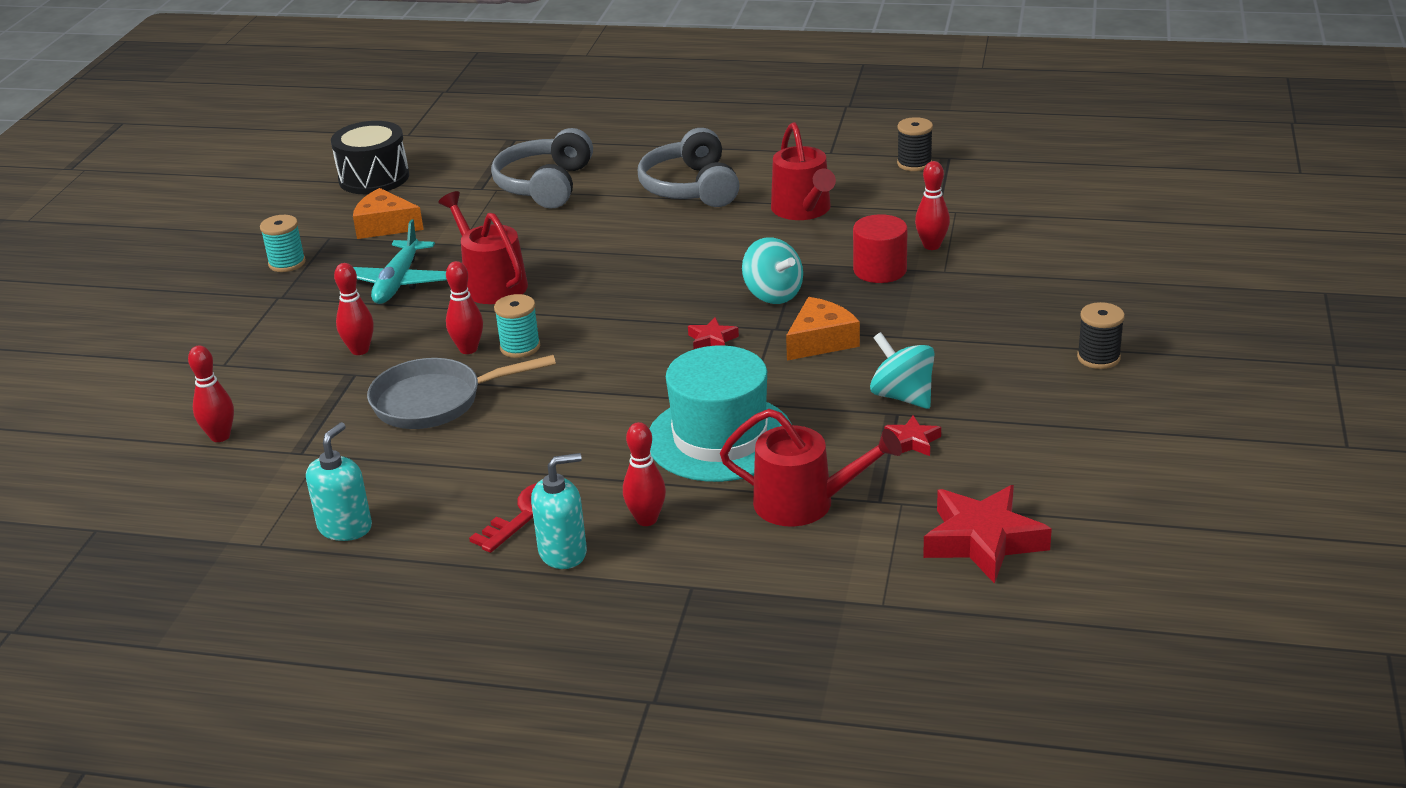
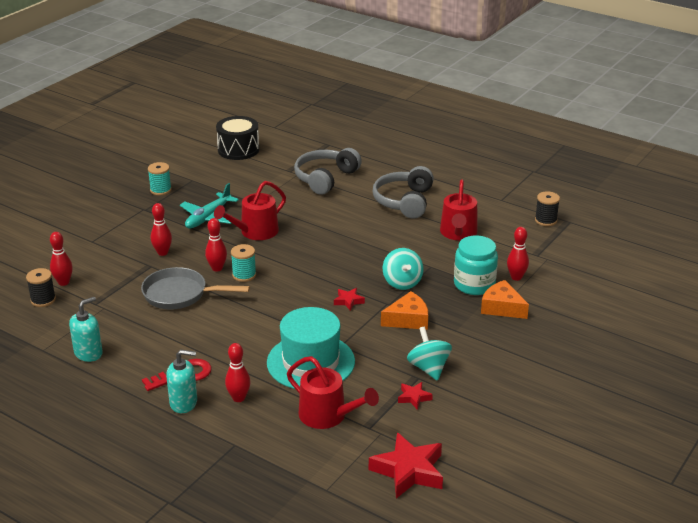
camera: 20 degrees right, 0 degrees up
(385, 226) = (224, 181): orange cheese -> orange cheese (502, 308)
(491, 284) = (255, 232): red watering can -> red watering can turned 120 degrees counterclockwise
(880, 270) = (474, 284): red cylinder -> turquoise jar
(1098, 358) = (561, 379): black spool -> black spool (43, 300)

